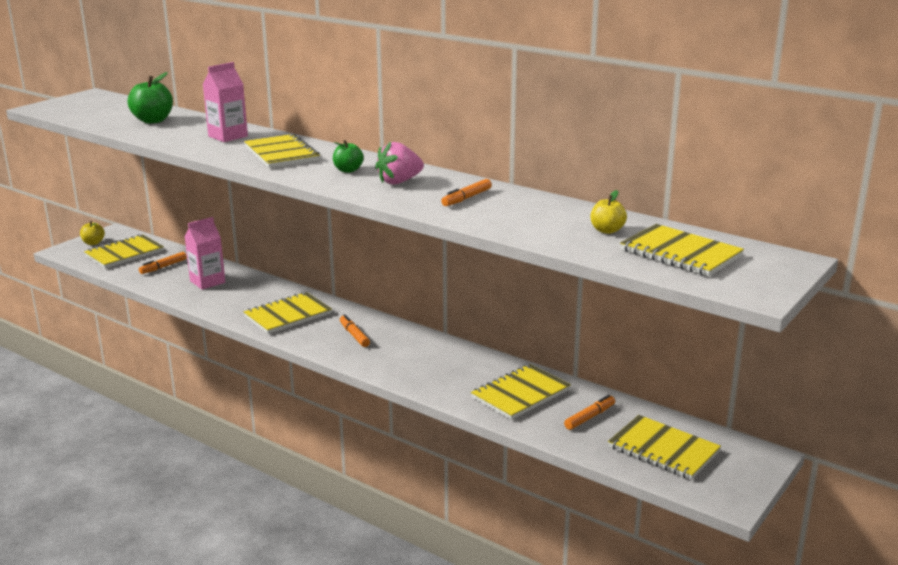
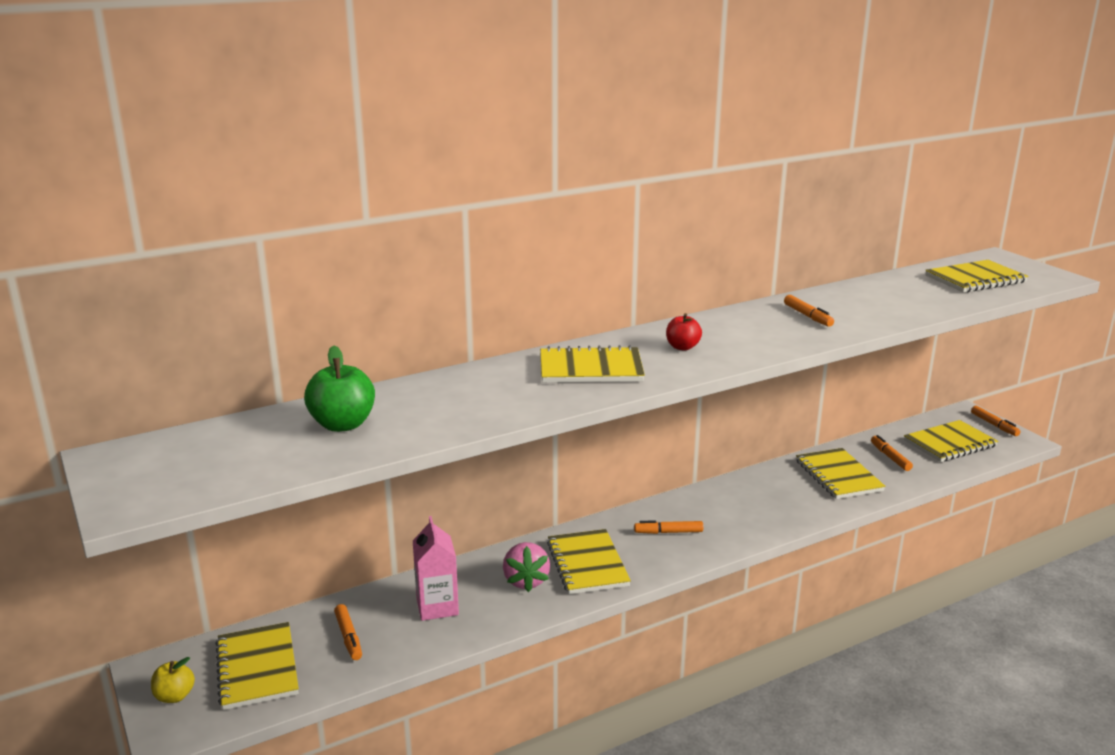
camera: 65 degrees left, 0 degrees up
(228, 136) = (483, 387): pink carton -> none
(348, 170) = (682, 347): green apple -> red apple
(399, 181) = (739, 332): pink strawberry -> pink strawberry (526, 581)
(607, 230) = (916, 288): yellow apple -> none
(750, 476) = (994, 425): none -> orange marker

